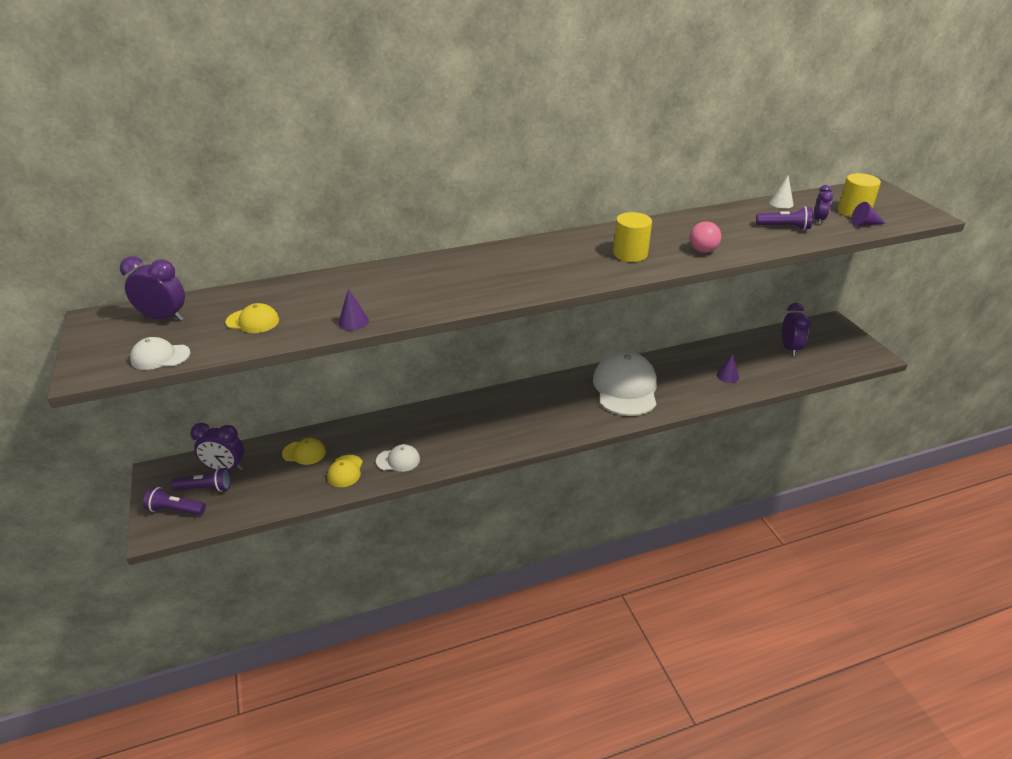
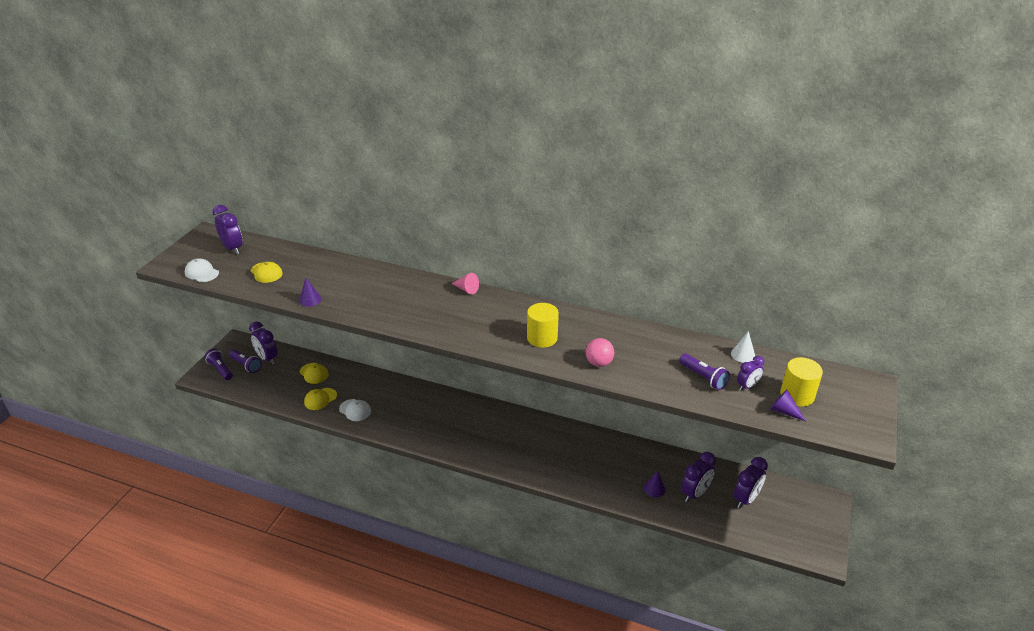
camera: 40 degrees right, 0 degrees up
(501, 248) = (466, 289): none -> pink cone
(625, 388) = (560, 449): white cap -> none
(756, 363) = (695, 493): none -> purple clock

